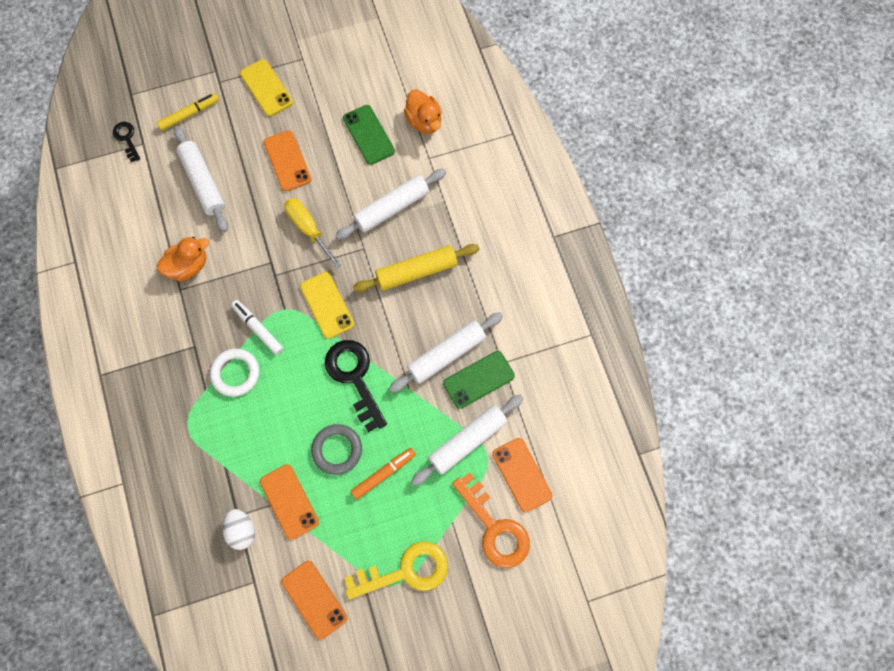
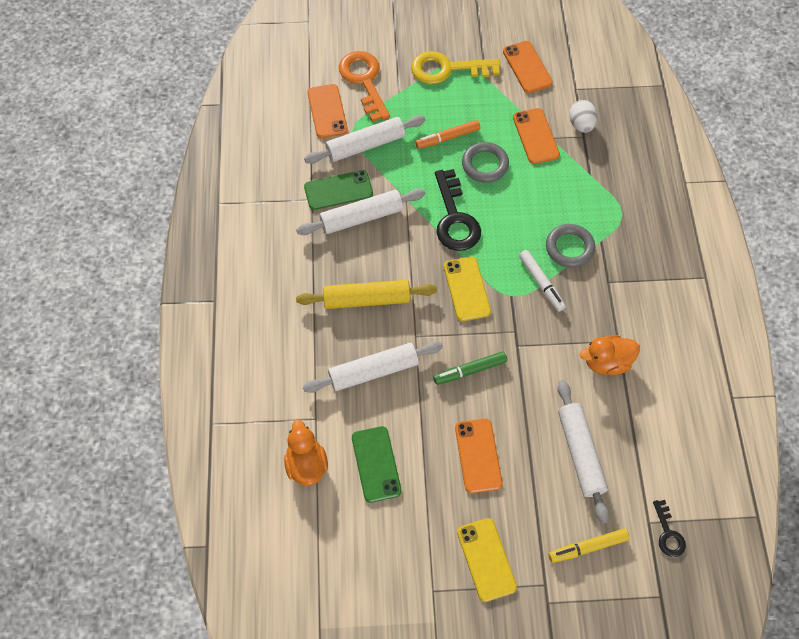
camera: 165 degrees left, 10 degrees down
(235, 373) = (569, 248): white ring -> grey ring
(308, 229) = (470, 371): yellow screwdriver -> green marker

